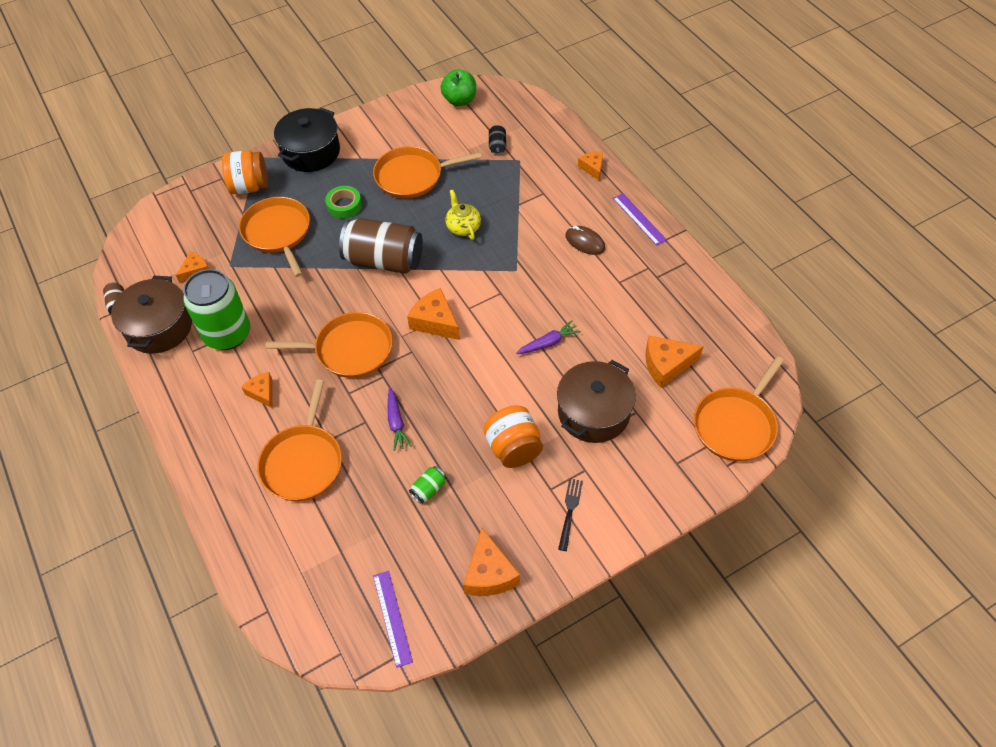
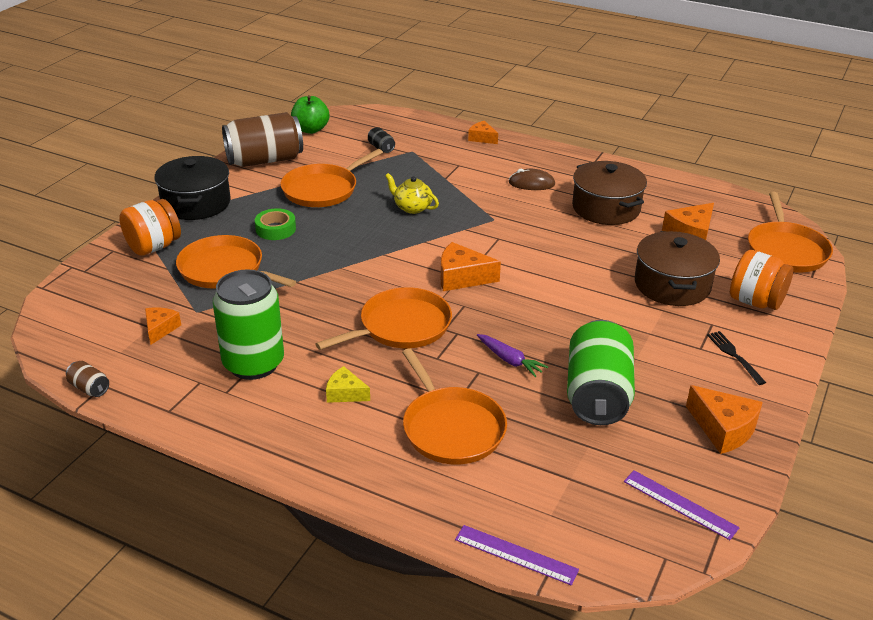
camera: 35 degrees left, 20 degrees down
(159, 327) = (163, 388): brown pot -> brown pot (606, 208)
(262, 393) = (345, 393): orange cheese -> yellow cheese
(384, 261) = (362, 253): brown can -> brown can (265, 160)
(428, 489) = (597, 394): green can -> green can, size x2.47
(513, 448) = (636, 334): orange jar -> orange jar (755, 301)
(548, 343) = (579, 255): purple carrot -> none
(639, 219) = (558, 156): purple ruler -> purple ruler (516, 554)

